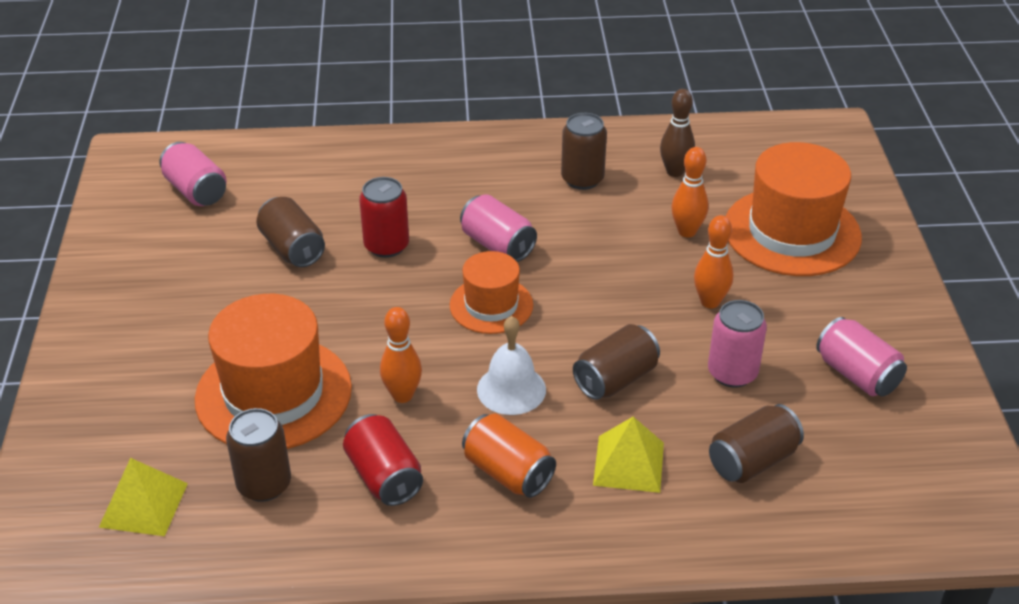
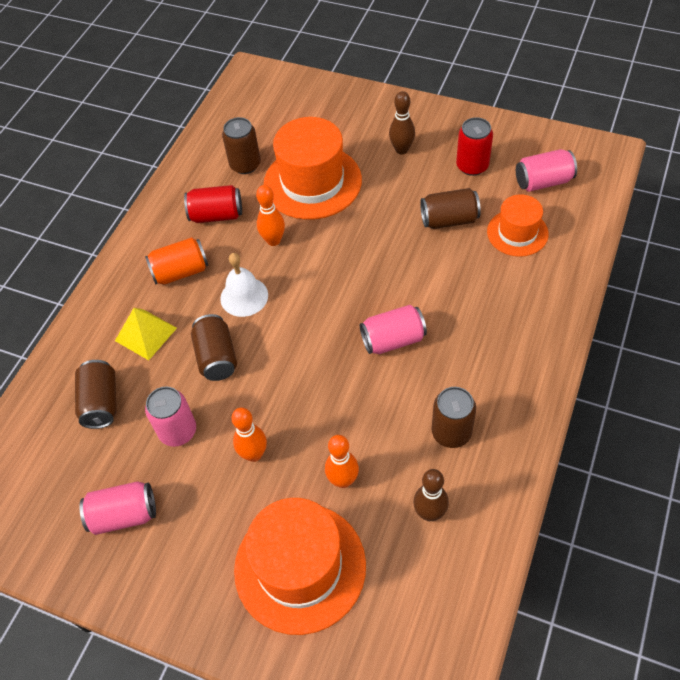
camera: 120 degrees right, 15 degrees up
(143, 505) = (263, 117): yellow pyramid -> none
(175, 323) = (401, 150): none -> brown bowling pin
(386, 246) = (426, 272): red can -> red can (472, 166)
(491, 305) = (329, 313): orange hat -> orange hat (517, 233)

